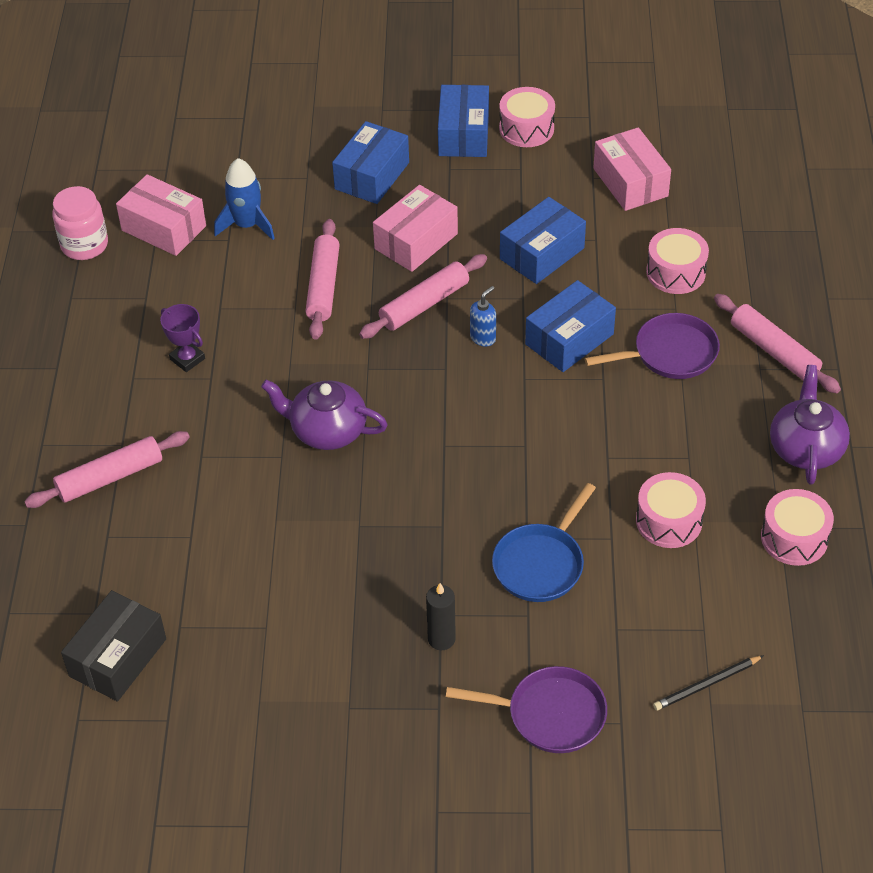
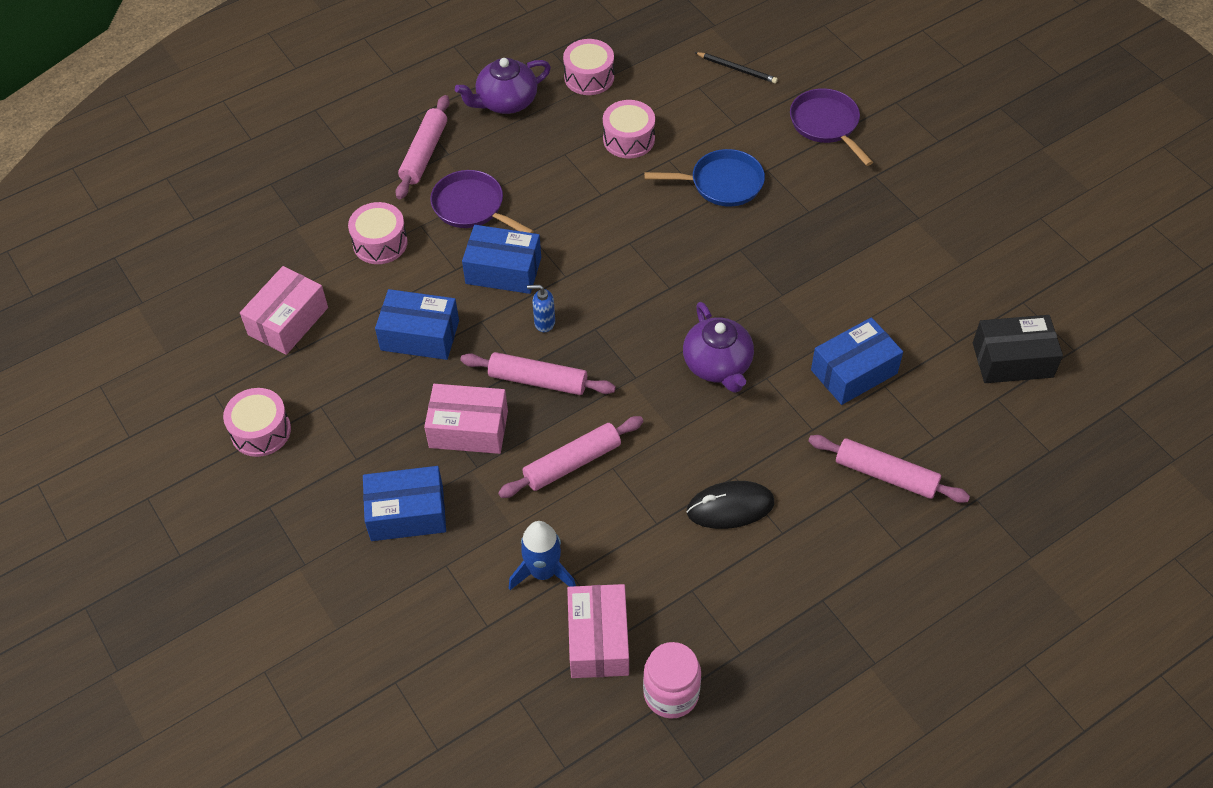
camera: 125 degrees left, 5 degrees up
(187, 359) = (730, 507): purple trophy -> black mouse
(441, 639) = (826, 201): black candle -> none
(463, 134) = (300, 475): blue box -> blue box (854, 371)

